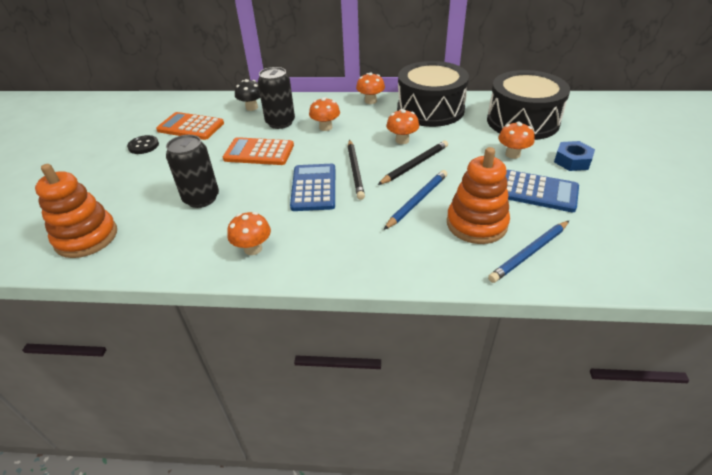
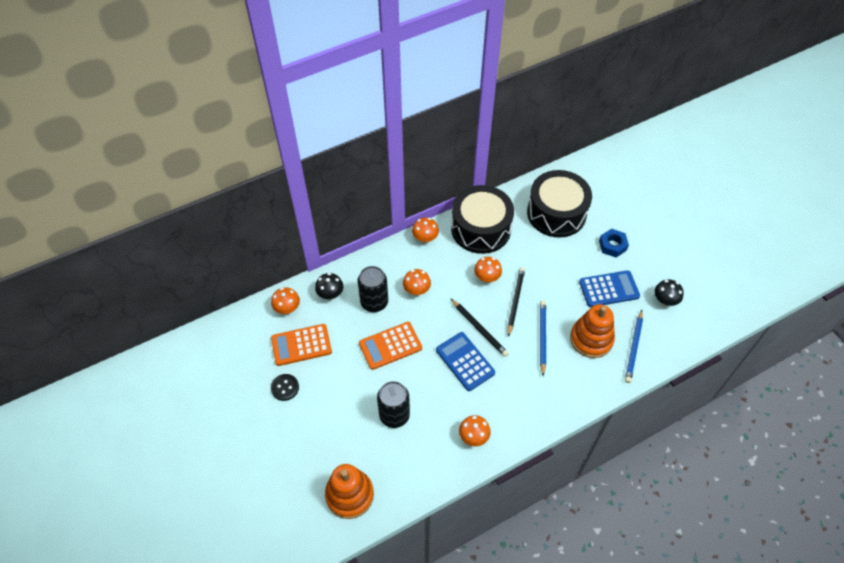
camera: 35 degrees left, 15 degrees up
(512, 154) = (572, 257): orange mushroom -> orange mushroom (287, 309)
(611, 227) = (664, 301): none -> black mushroom

